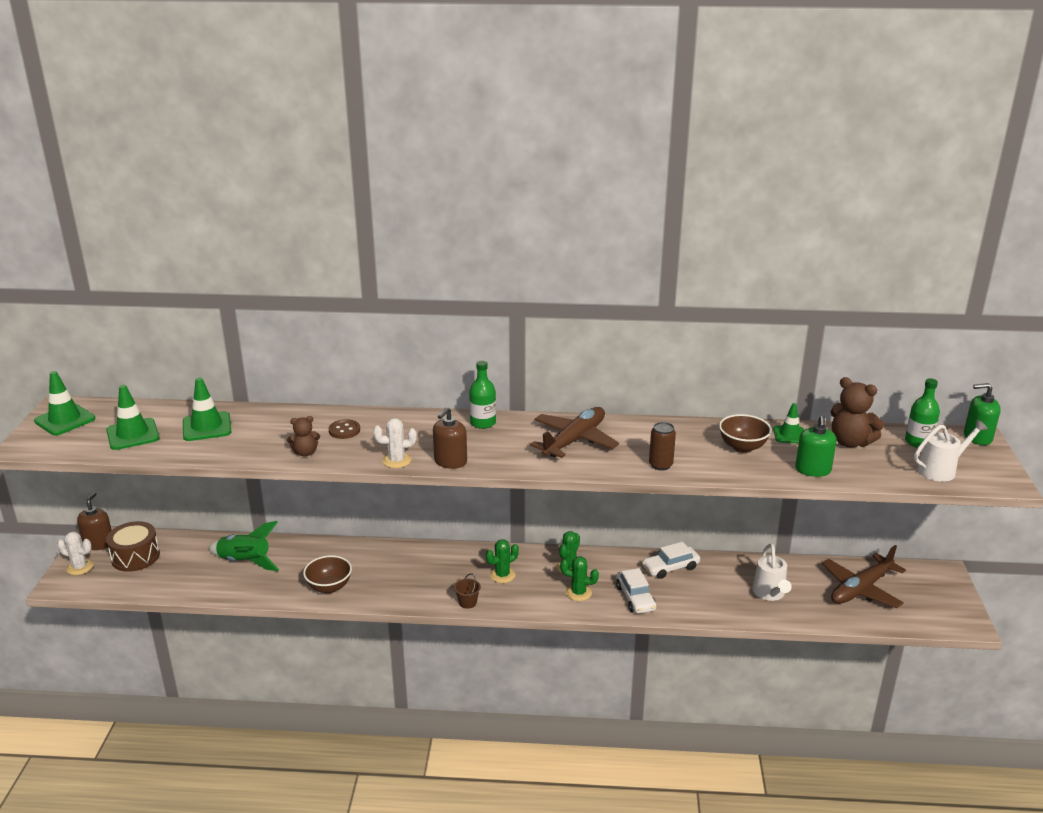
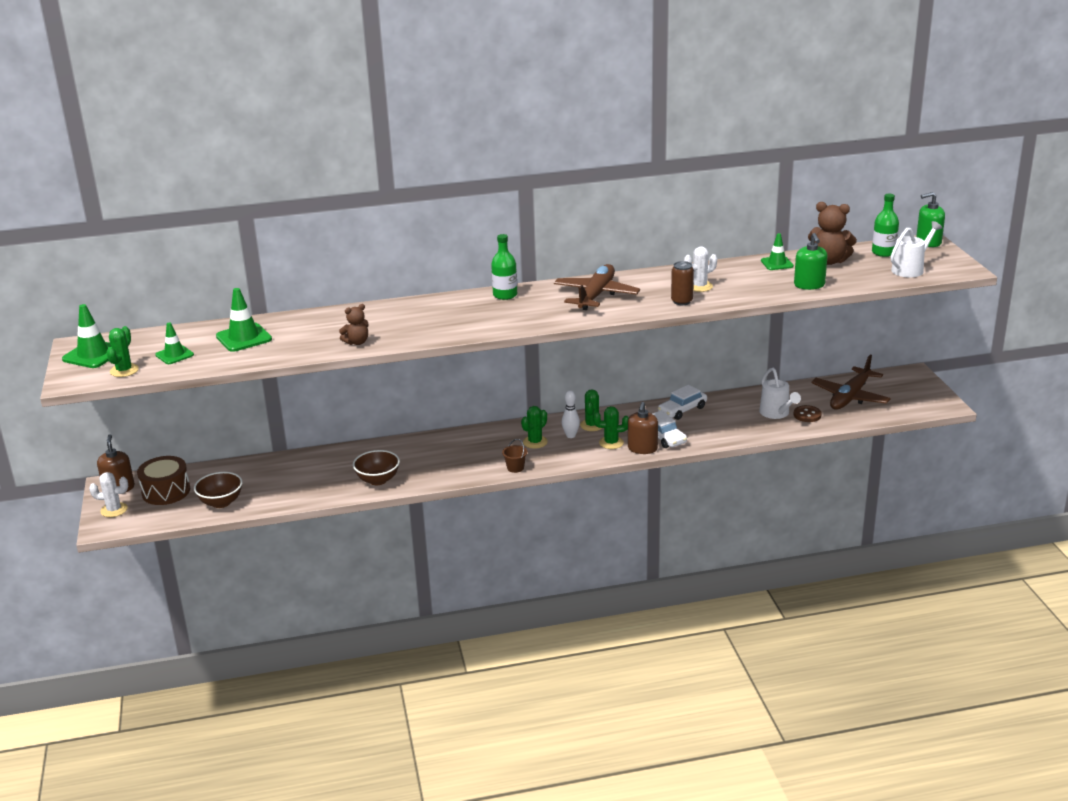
camera: 15 degrees left, 0 degrees up
(77, 443) = (124, 370): none -> green cactus
(133, 434) = (174, 355): green traffic cone -> green traffic cone, size x0.65
(245, 562) = (281, 476): green rocket -> none
(344, 430) = (380, 320): brown button -> brown button (807, 415)
(396, 460) = (447, 335): white cactus -> white cactus (699, 286)
(450, 461) = (496, 328): brown soap dispenser -> brown soap dispenser (642, 448)
(541, 575) = (570, 435): none -> white bowling pin
(742, 447) = (743, 278): brown bowl -> brown bowl (221, 502)

